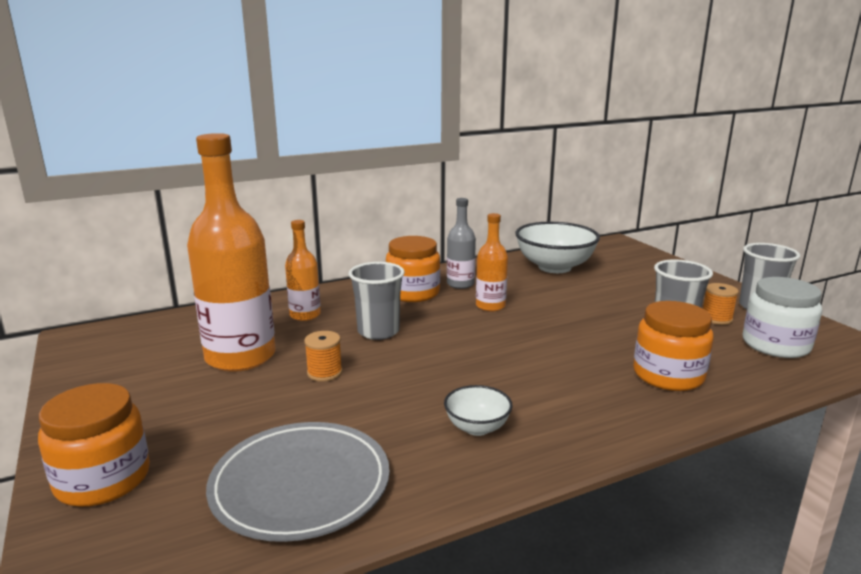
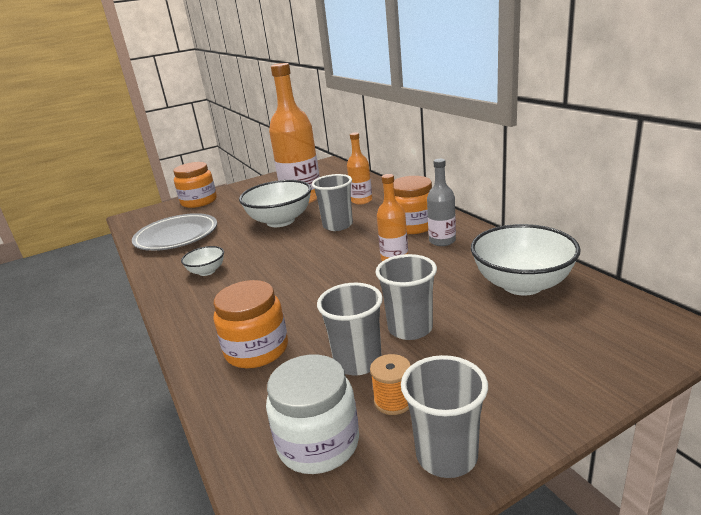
camera: 90 degrees right, 5 degrees up
(324, 373) = (280, 221): orange spool -> white bowl
(621, 307) = (410, 328): none -> grey cup

